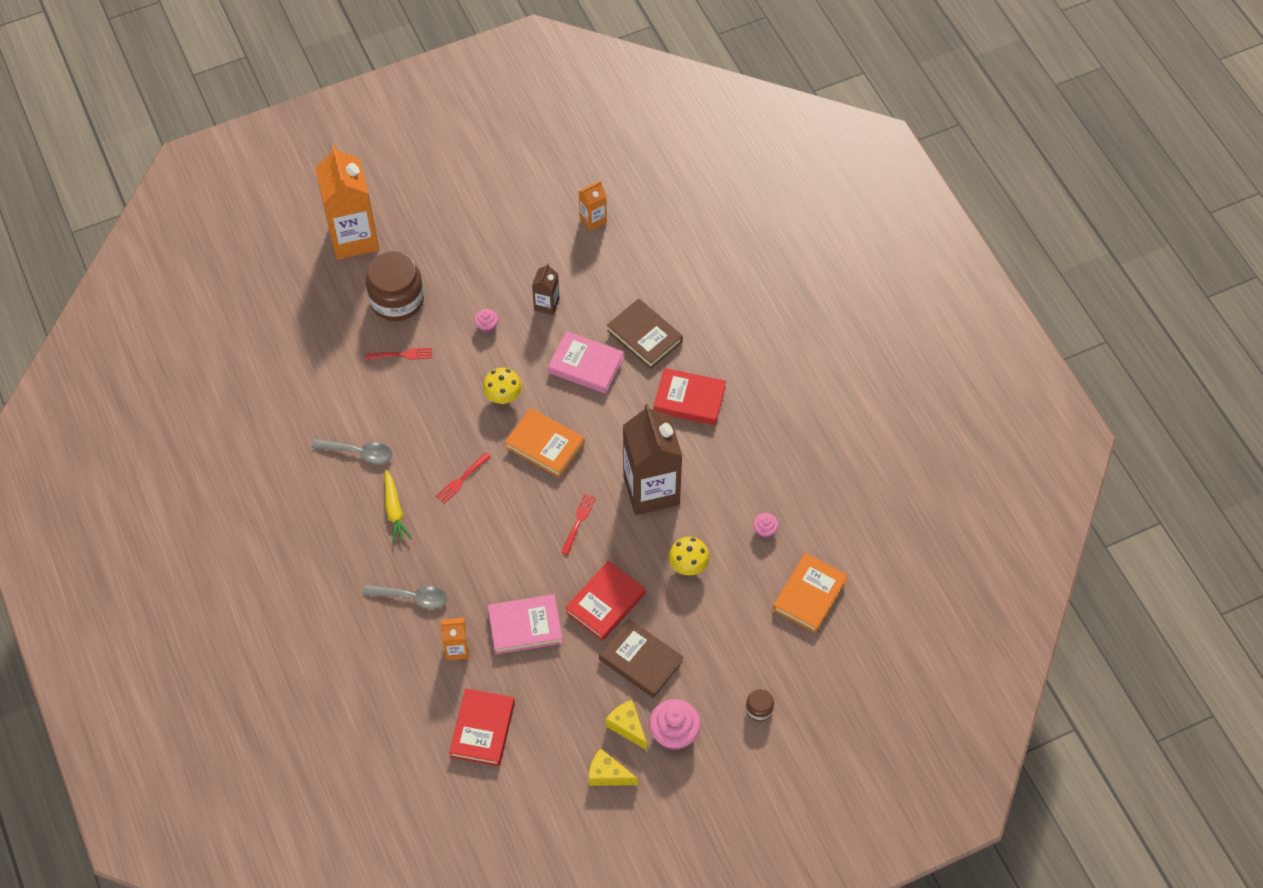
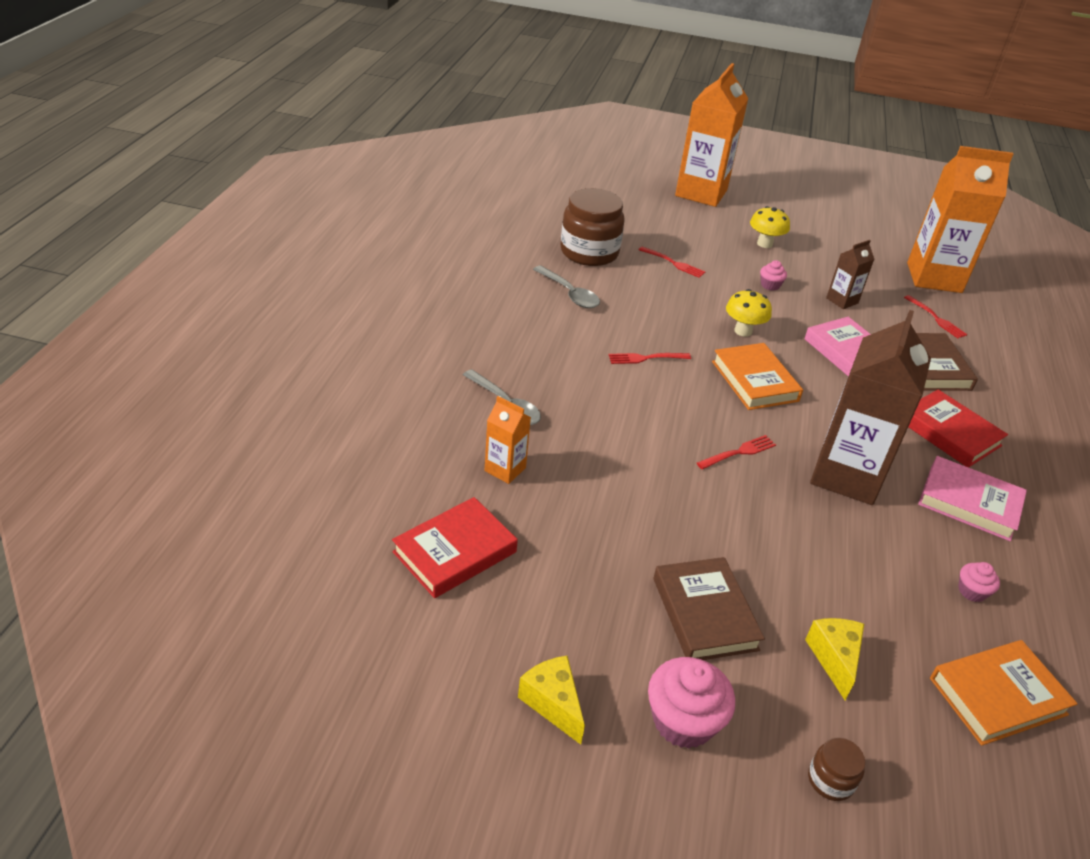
camera: 35 degrees right, 20 degrees down
(394, 510) = (559, 342): yellow carrot -> none
(397, 300) = (702, 235): brown jar -> brown jar (589, 252)
(525, 626) = (596, 497): pink book -> pink book (969, 503)
(593, 220) = (934, 277): orange carton -> orange carton, size x2.15
(605, 603) = (708, 534): red book -> none
(620, 274) = (936, 318): none -> red fork
(627, 727) = (626, 669): yellow cheese -> yellow cheese (834, 659)
(688, 566) = (841, 564): yellow mushroom -> yellow mushroom (764, 244)

